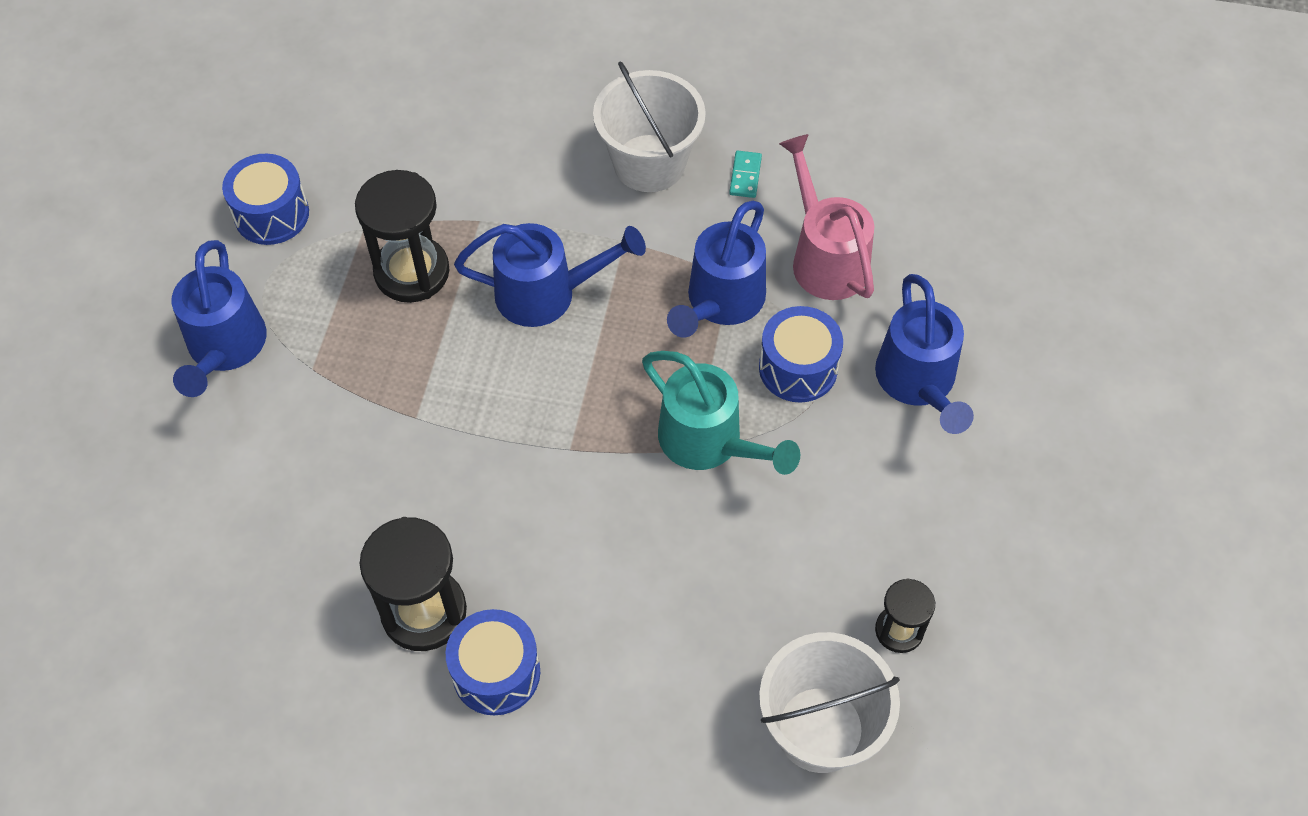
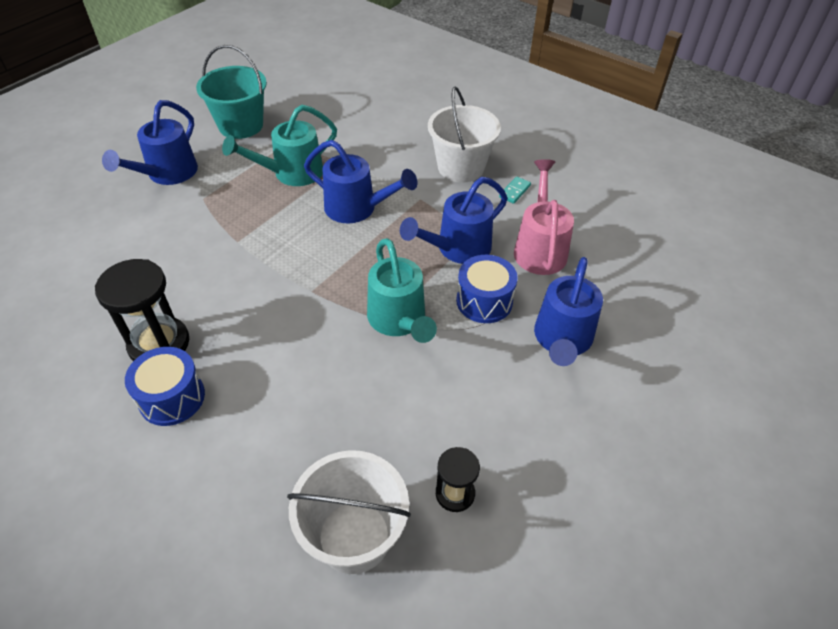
camera: 25 degrees right, 10 degrees down
(271, 214) = (241, 125): blue drum -> turquoise bucket
(412, 272) = (291, 173): black hourglass -> turquoise watering can

